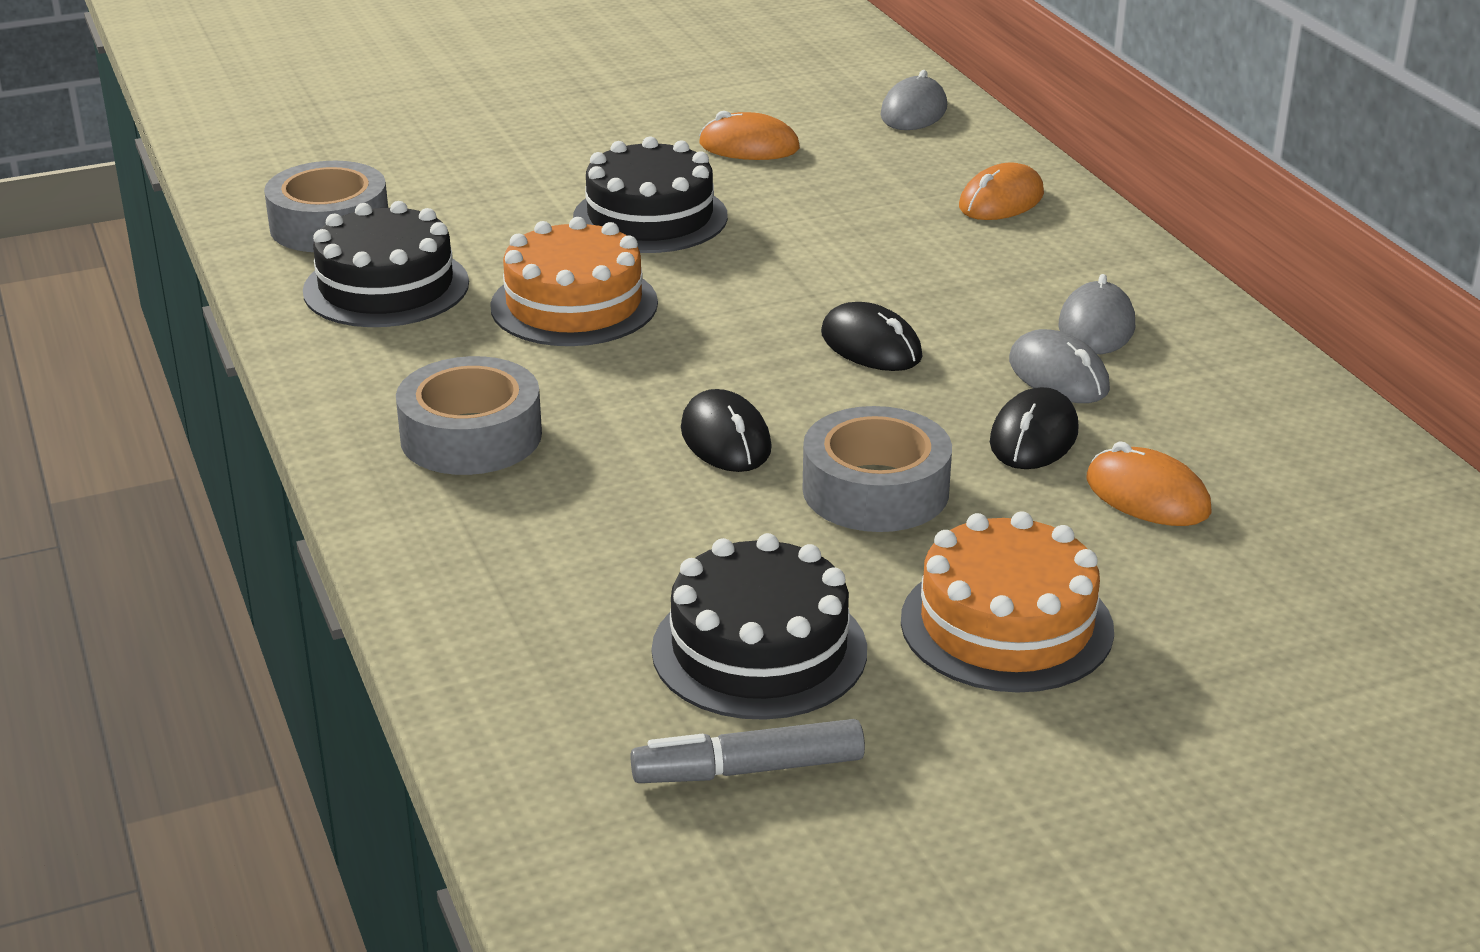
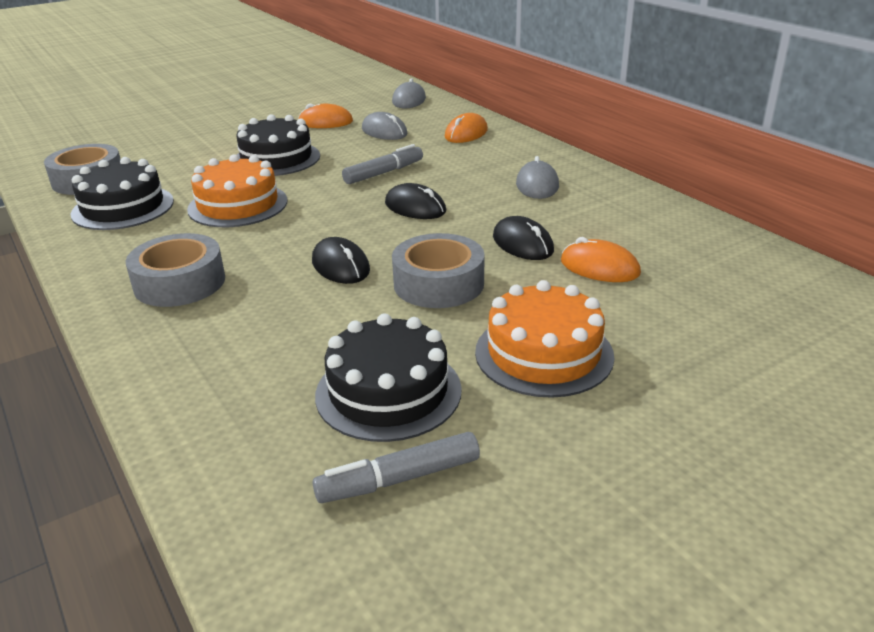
camera: 10 degrees left, 0 degrees up
(832, 269) = (384, 173): none -> grey marker
(1033, 437) = (522, 244): black mouse -> black mouse turned 45 degrees counterclockwise
(1058, 375) = (525, 211): grey mouse -> grey mouse (384, 131)

